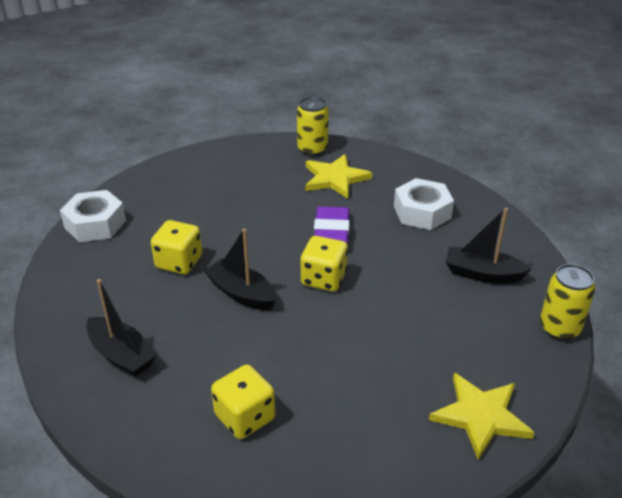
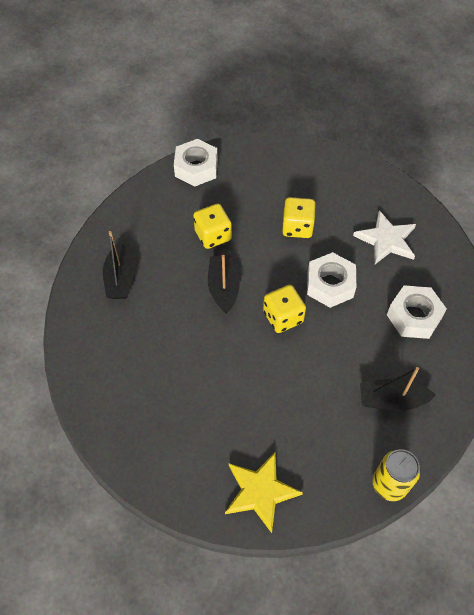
camera: 45 degrees right, 20 degrees up
(245, 417) = (138, 373): yellow dice -> yellow dice (297, 227)
(312, 149) = (401, 201): yellow can -> none
(331, 232) = (330, 285): purple eraser -> white nut
(335, 178) = (386, 240): yellow star -> white star
(482, 274) = (391, 400): black boat -> black boat turned 60 degrees counterclockwise

